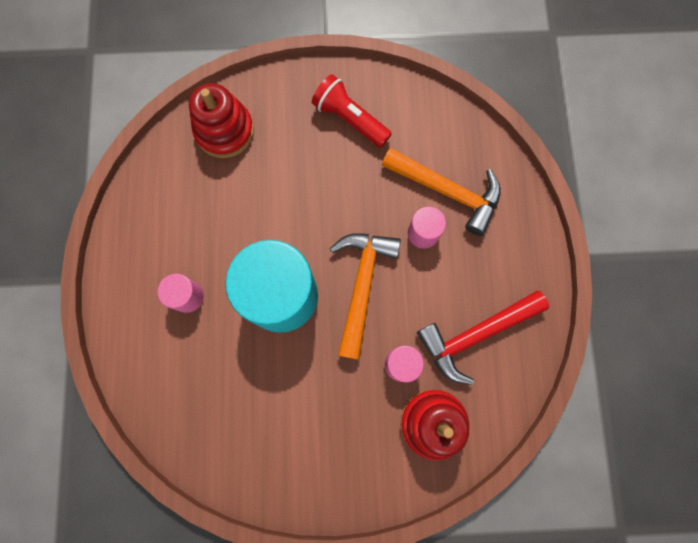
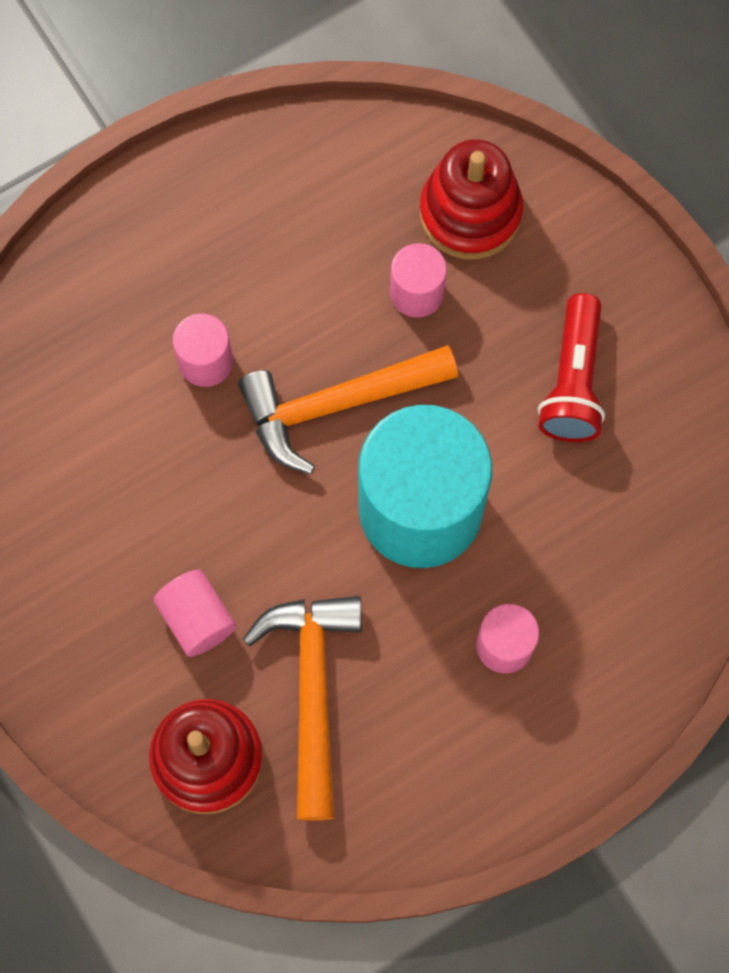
camera: 120 degrees left, 5 degrees down
(292, 160) = (197, 619): none -> pink cylinder
(350, 119) = (76, 569): red flashlight -> red flashlight (573, 381)
(447, 192) = (119, 360): orange hammer -> orange hammer (312, 690)
(475, 335) = (317, 219): red hammer -> none

